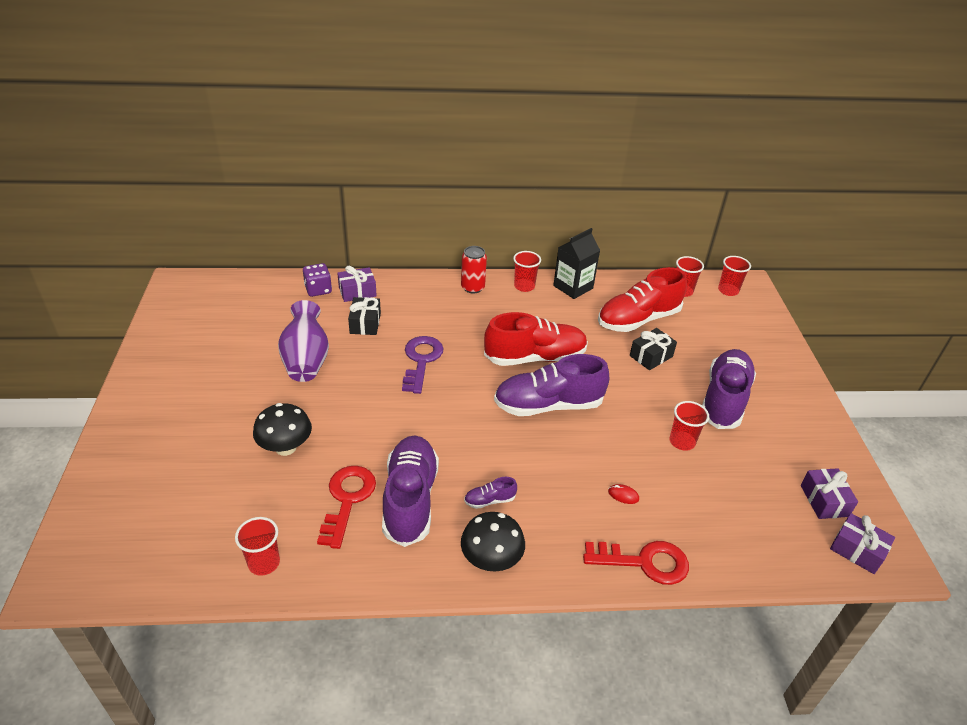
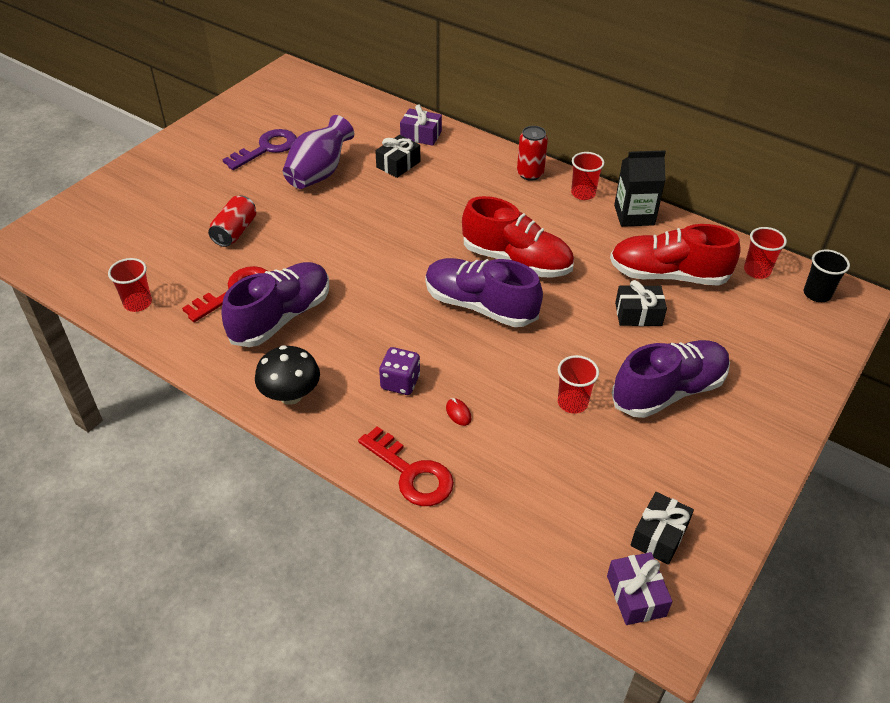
camera: 40 degrees right, 5 degrees up
(285, 447) = (235, 232): black mushroom -> red can
(318, 289) = (390, 120): purple dice -> purple dice (400, 382)
(421, 360) = (411, 216): purple key -> purple key (267, 148)
(489, 500) = (340, 352): purple shoe -> none
(728, 290) = (817, 294): red cup -> black cup
(824, 501) = (659, 535): purple gift -> black gift

